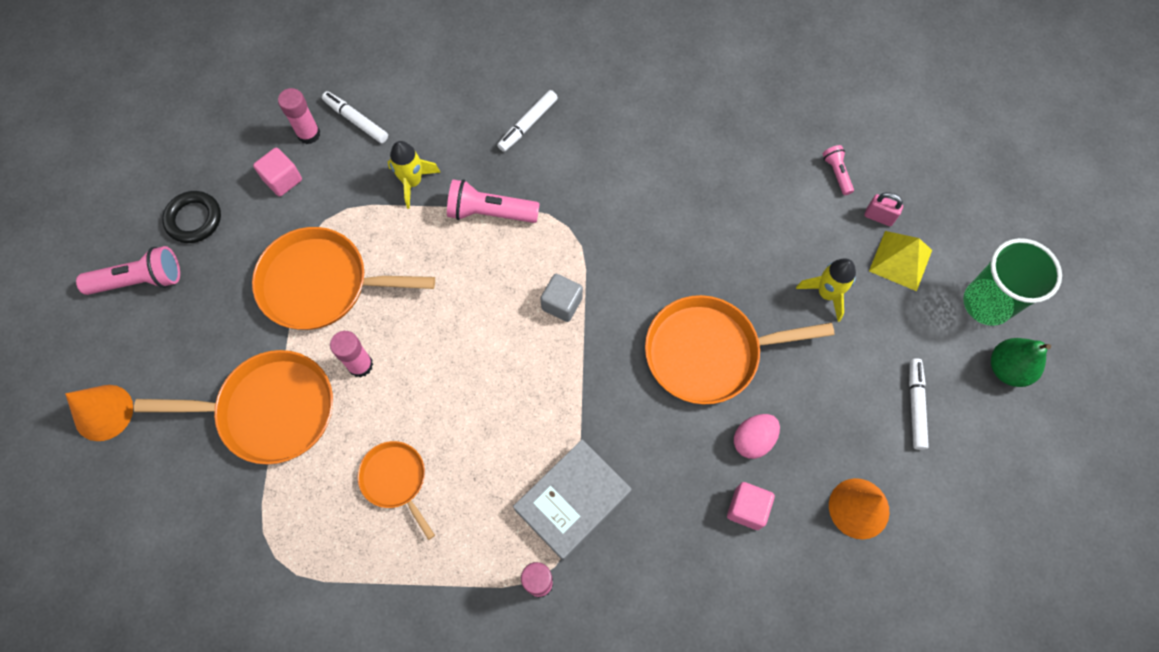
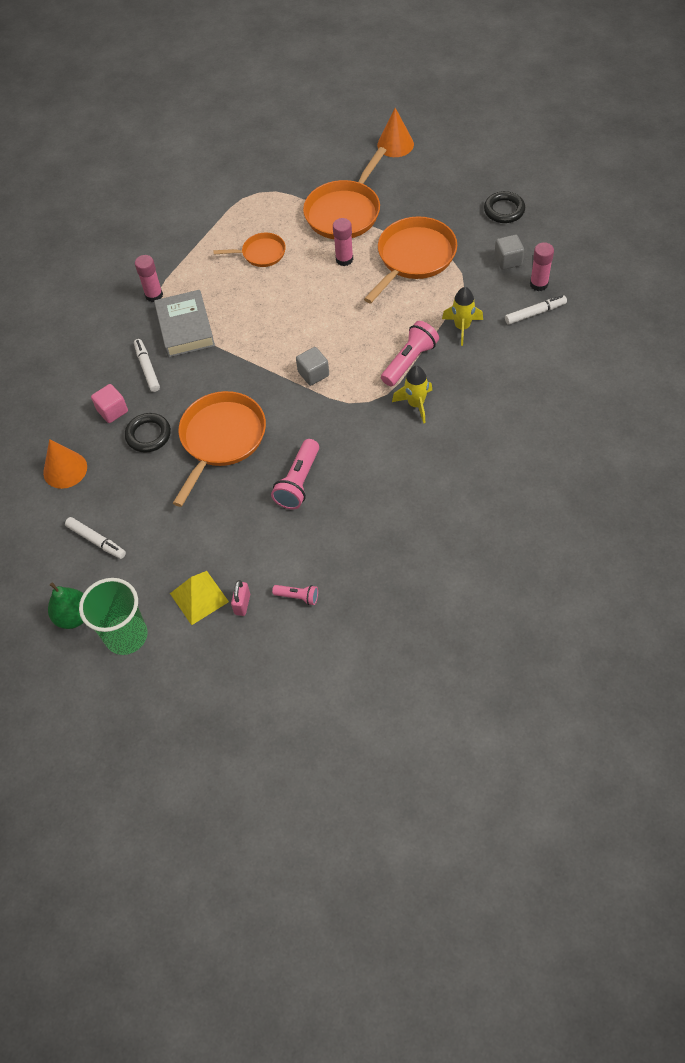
camera: 125 degrees right, 10 degrees down
(140, 280) = (474, 176): pink flashlight -> pink flashlight (298, 482)
(282, 180) = (508, 260): pink cube -> grey cube
(527, 124) = (470, 411): white marker -> white marker (147, 368)
(753, 440) = (148, 435): pink egg -> black ring
(826, 293) = (210, 533): yellow rocket -> yellow rocket (416, 404)
(878, 217) = (242, 604): pink padlock -> pink padlock turned 45 degrees counterclockwise

